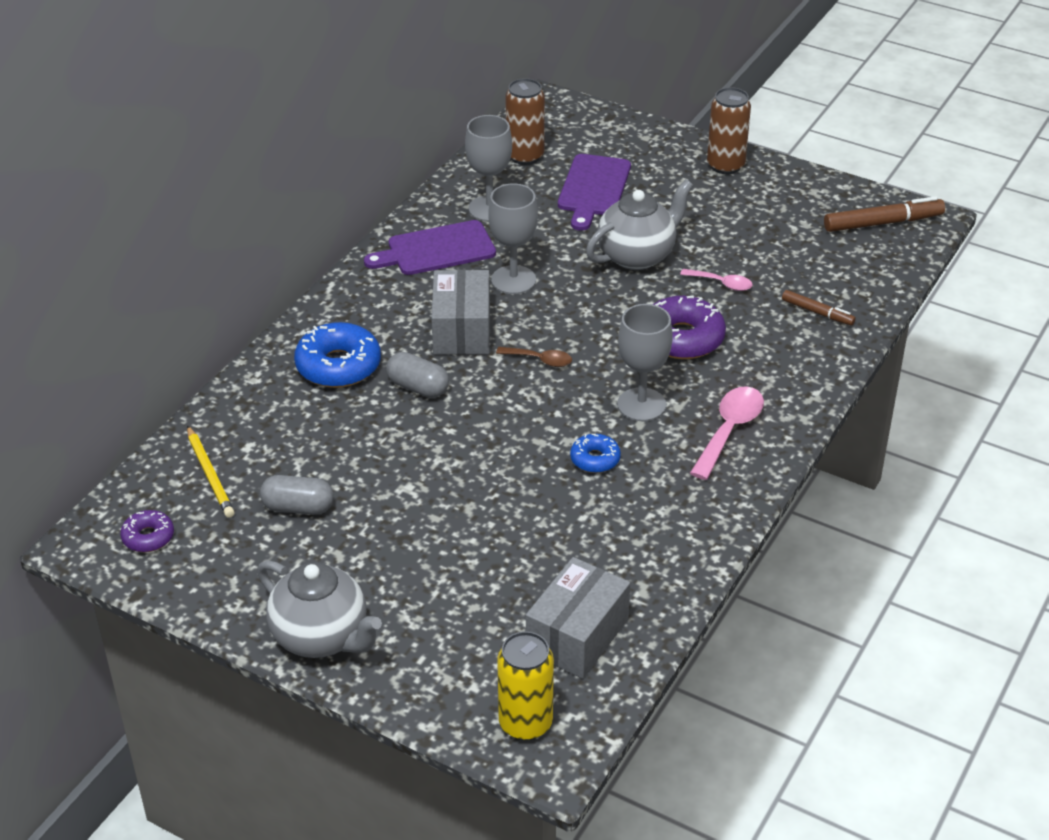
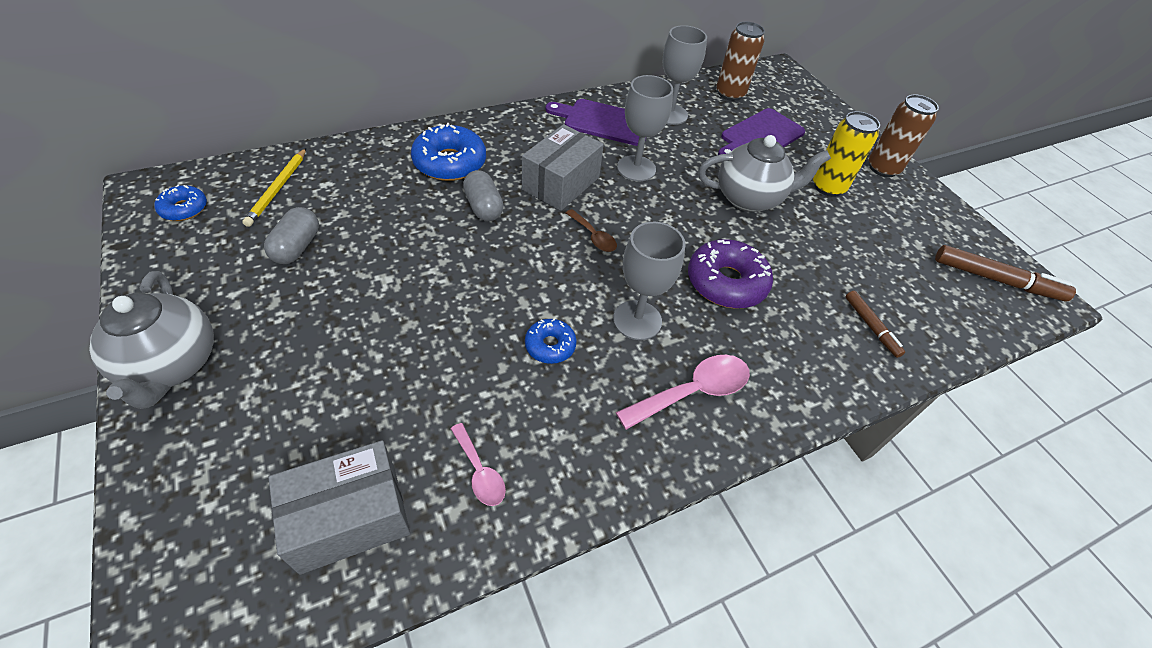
camera: 30 degrees right, 10 degrees up
(148, 537) = (184, 209): purple donut -> blue donut
(298, 507) = (297, 247): grey capsule -> grey capsule turned 60 degrees clockwise
(525, 723) = (196, 587): yellow can -> yellow can (828, 187)
(722, 283) = (801, 255): pink spoon -> pink spoon (480, 472)

